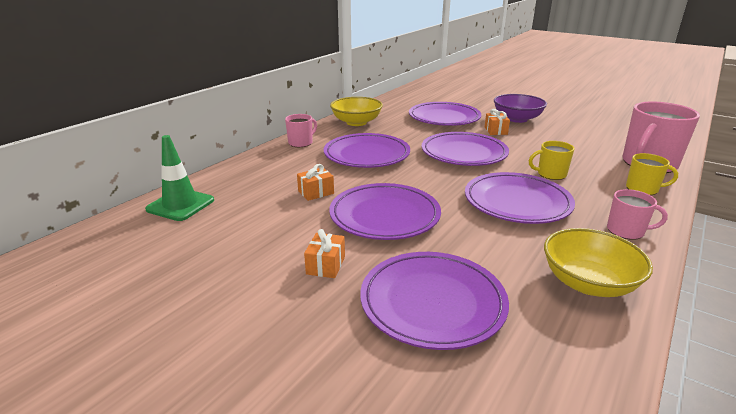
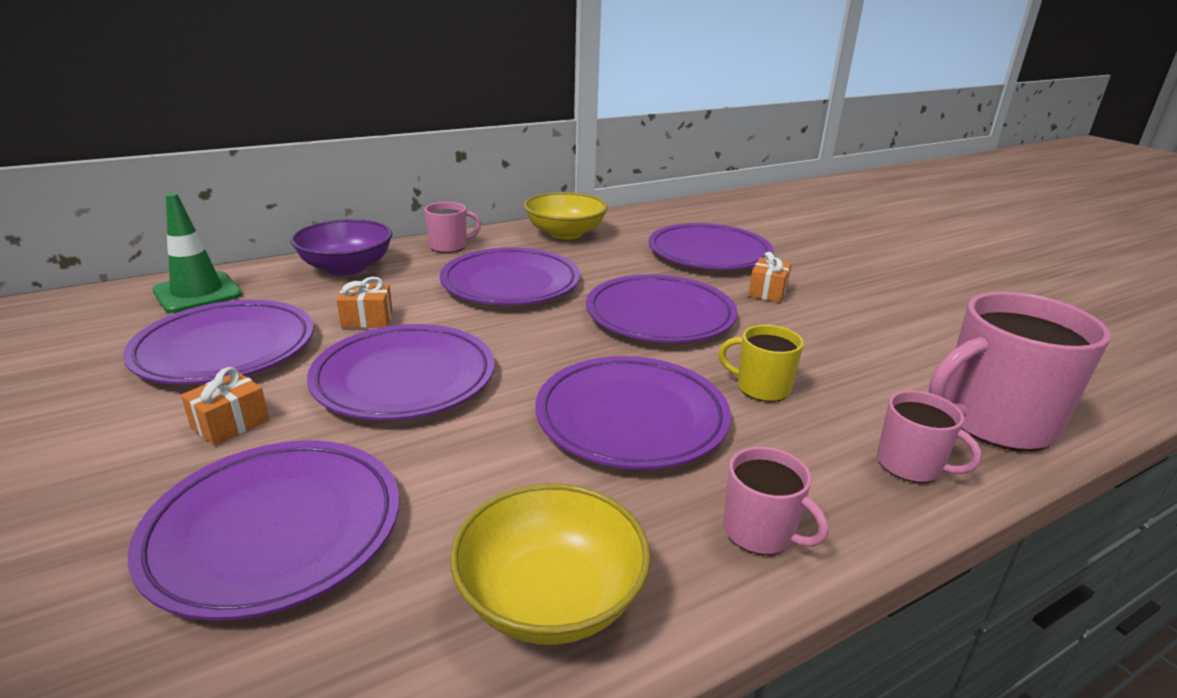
camera: 25 degrees right, 0 degrees up
(255, 230) = (225, 349): none -> purple plate
(517, 119) = (835, 280): purple bowl -> purple bowl (347, 267)
(643, 189) = (911, 465): yellow mug -> pink mug

